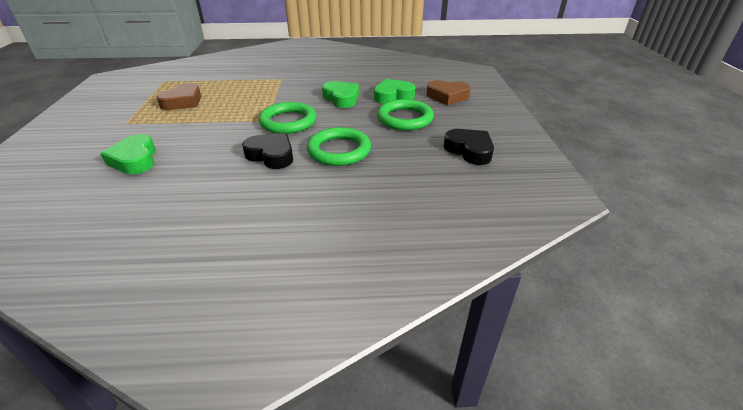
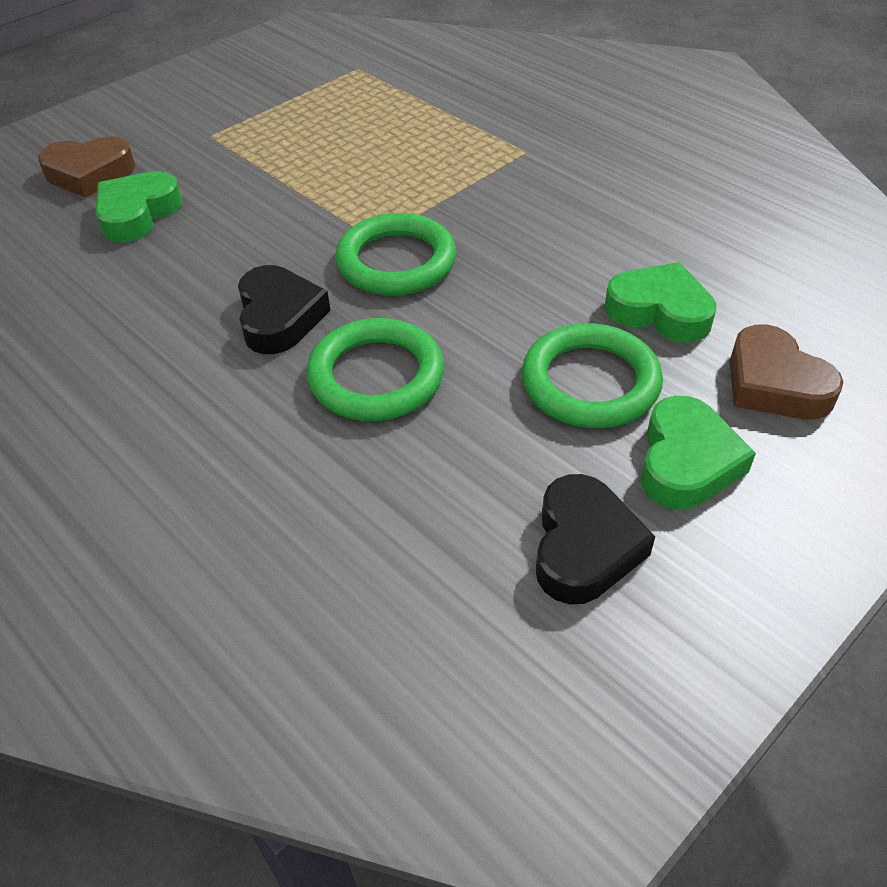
camera: 50 degrees right, 10 degrees up
(183, 102) = (323, 129): brown heart -> brown heart (90, 174)
(341, 98) = (555, 259): green heart -> green heart (686, 462)

